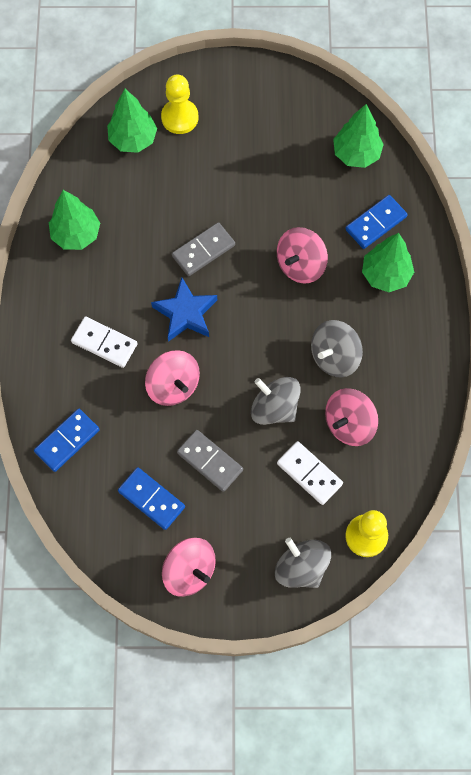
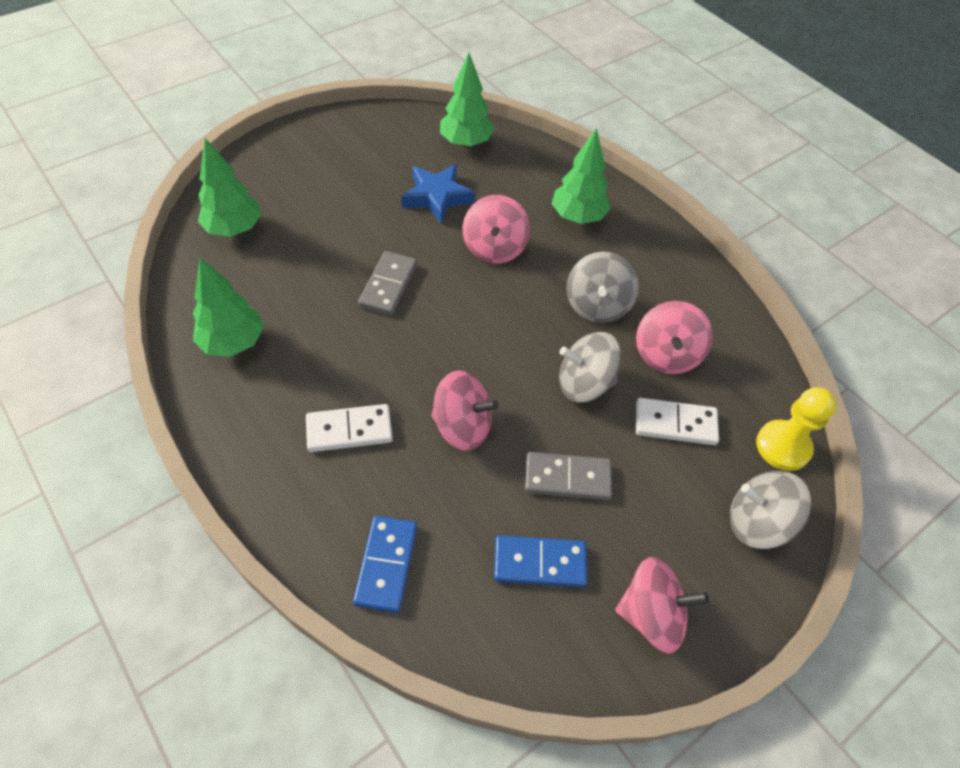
camera: 40 degrees left, 15 degrees down
(179, 117) = (271, 190): yellow pawn -> none
(185, 313) = (417, 350): blue star -> blue star (437, 197)
(375, 223) = (531, 183): blue domino -> none

